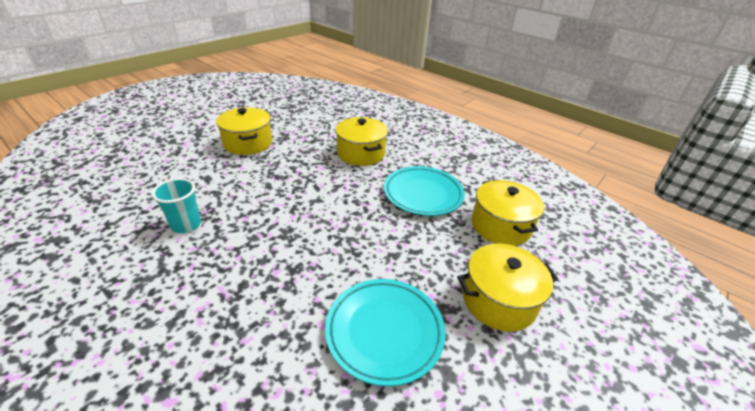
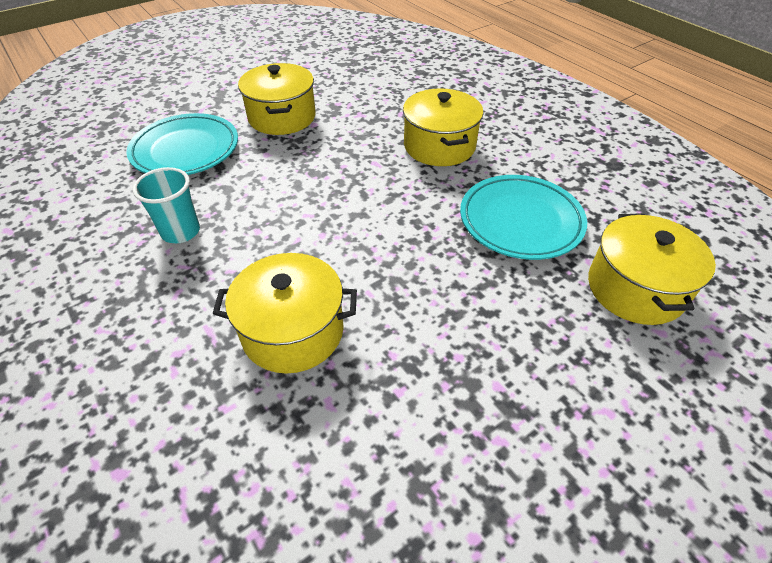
camera: 15 degrees right, 10 degrees up
(384, 332) = (415, 429): turquoise plate -> turquoise plate (186, 150)
(498, 300) = (602, 411): yellow pot -> yellow pot (293, 331)

